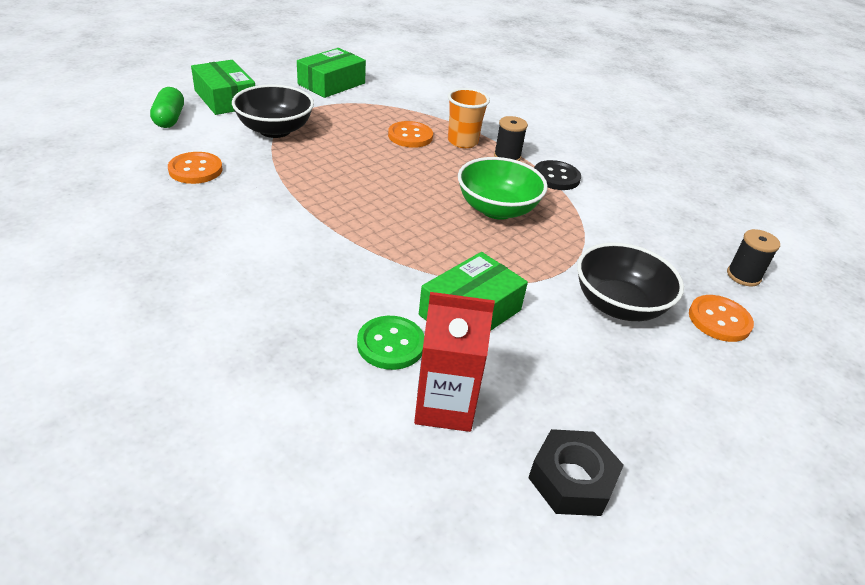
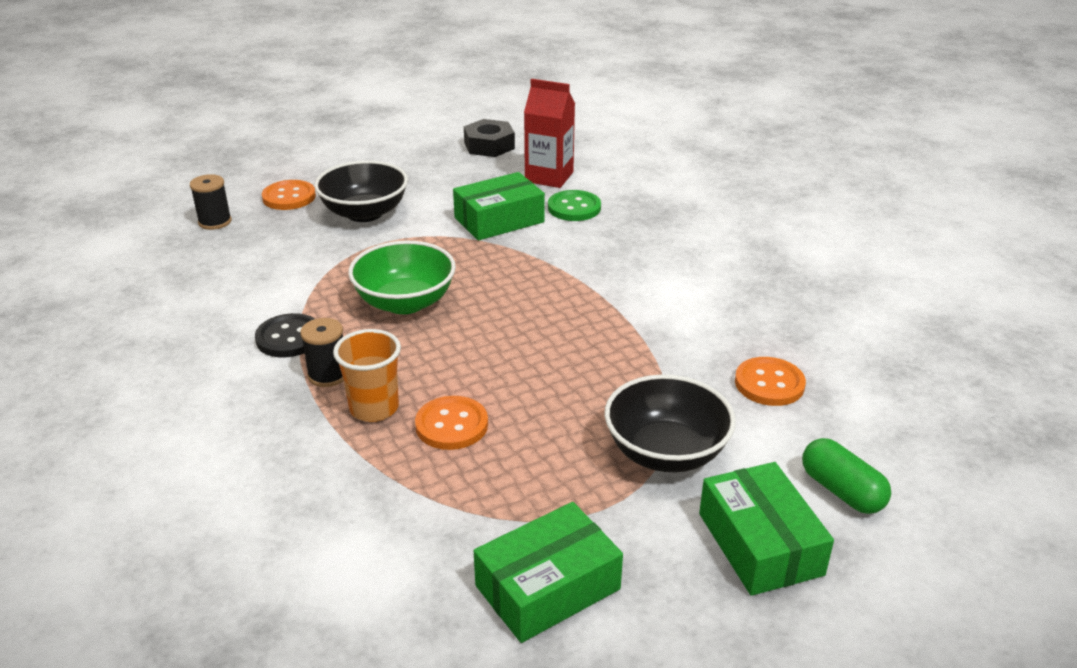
camera: 160 degrees left, 5 degrees down
(169, 119) = (841, 491): green capsule -> green capsule turned 45 degrees counterclockwise

